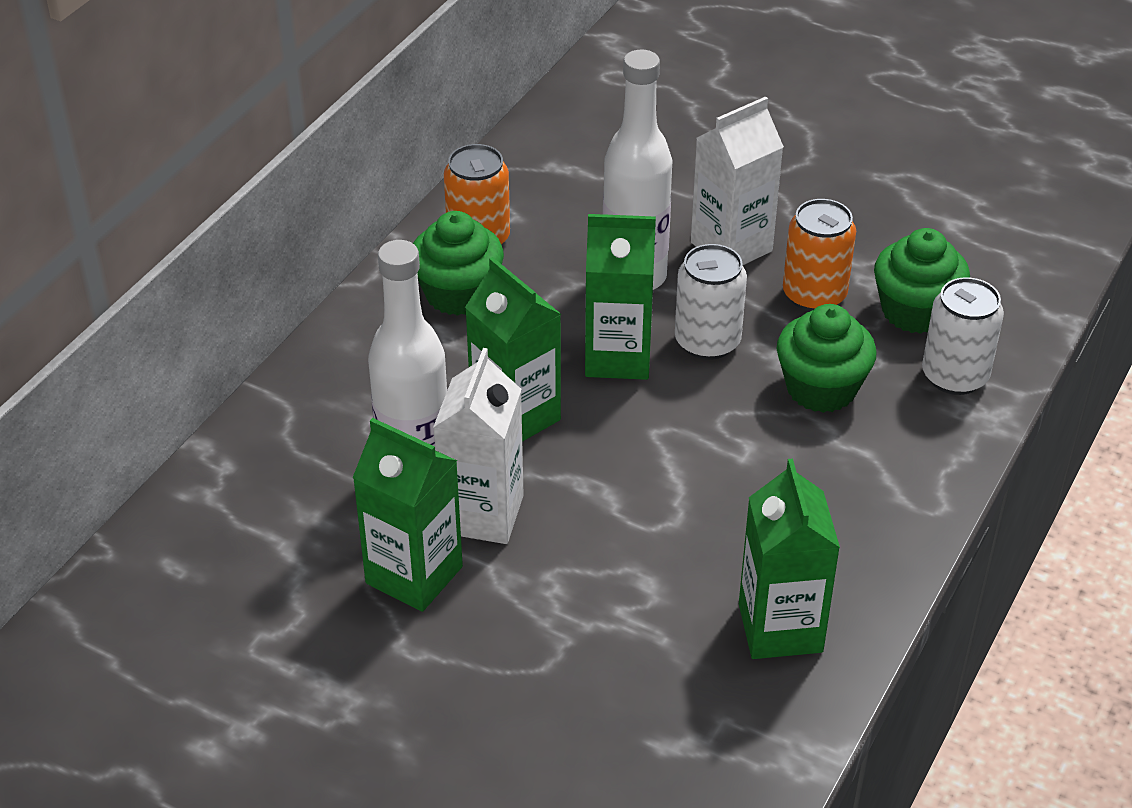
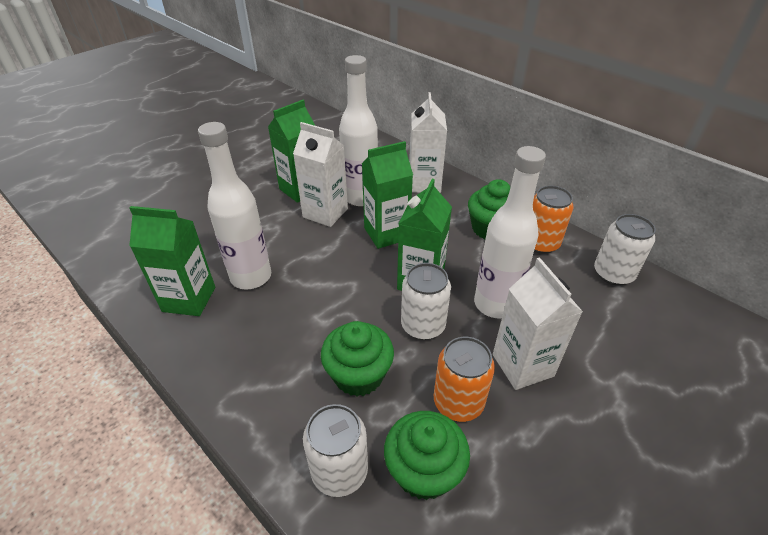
camera: 105 degrees right, 0 degrees up
(342, 392) = (424, 183): none -> white carton
(524, 170) = (613, 274): none -> white can
(695, 564) = (251, 277): none -> white bottle

